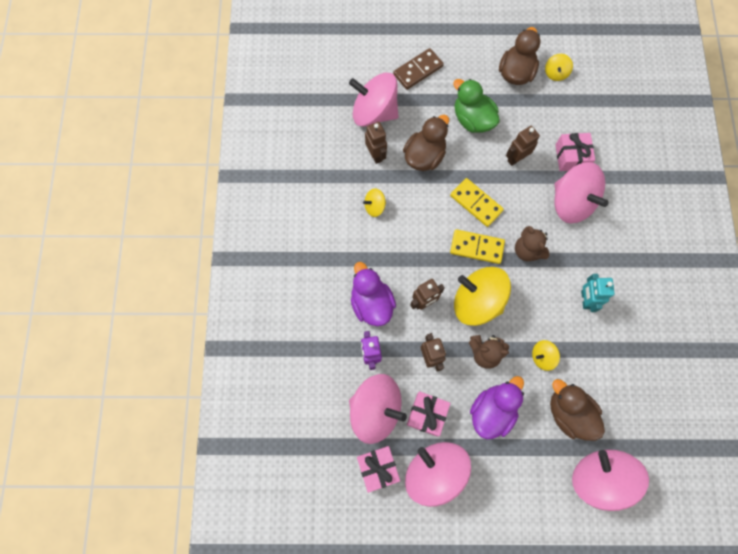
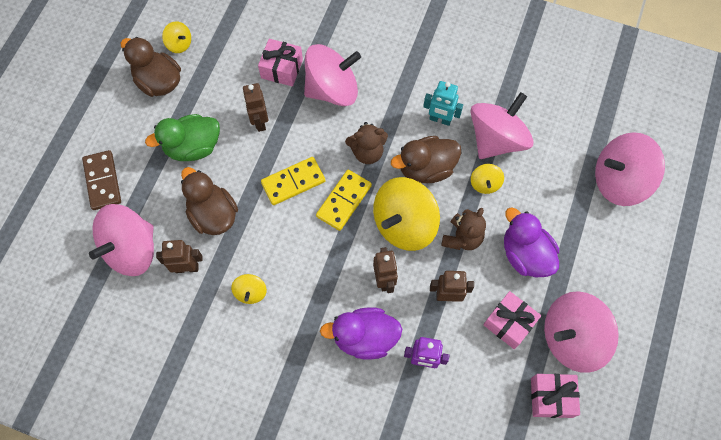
camera: 70 degrees left, 5 degrees down
(376, 410) = (487, 377): pink spinning top -> pink spinning top (496, 139)
(569, 413) = (549, 182): brown duck -> brown duck (426, 168)

